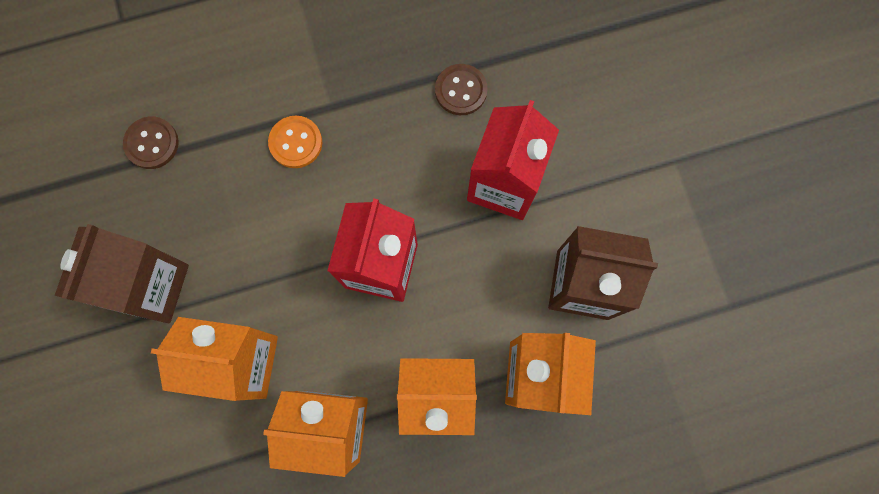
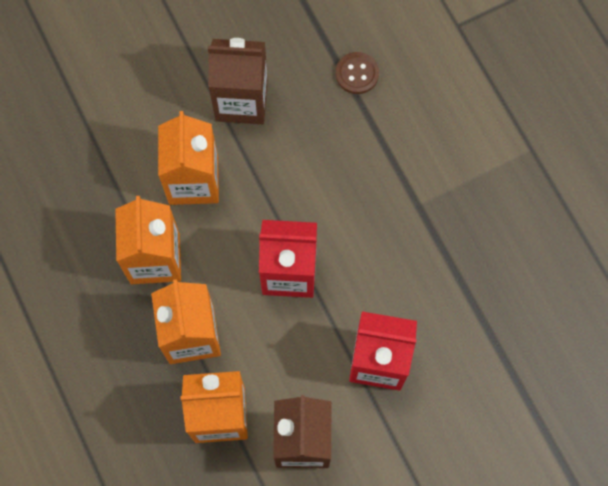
camera: 80 degrees right, 5 degrees down
(296, 143) = (380, 184): orange button -> none
(461, 90) = (455, 310): brown button -> none

